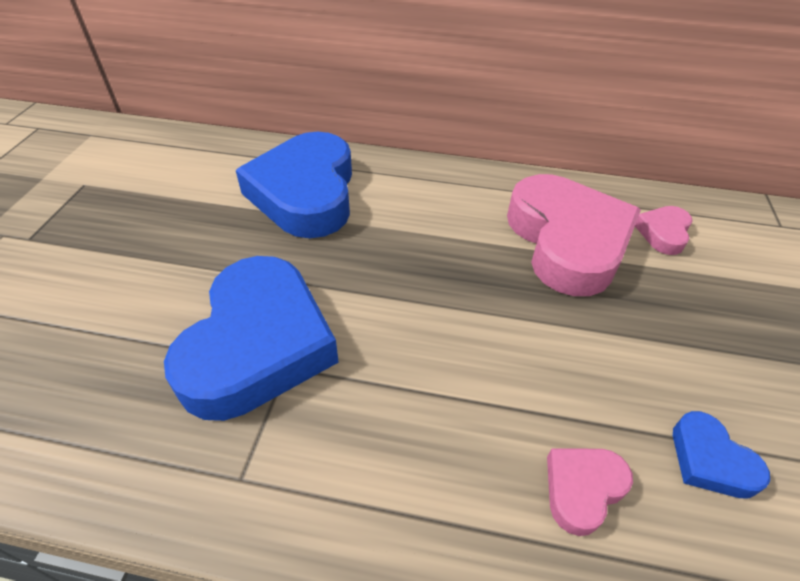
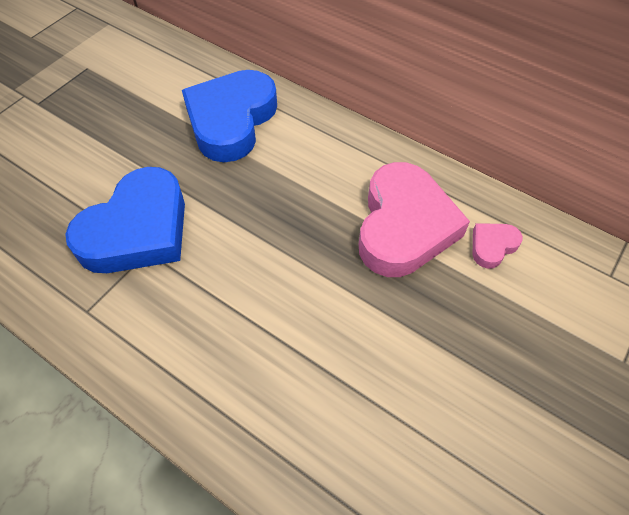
camera: 25 degrees right, 10 degrees up
(582, 489) = (279, 402): pink heart -> none
(710, 460) = (379, 422): blue heart -> none

